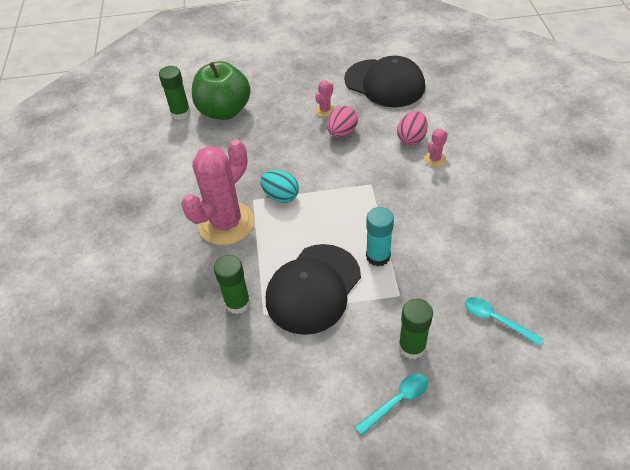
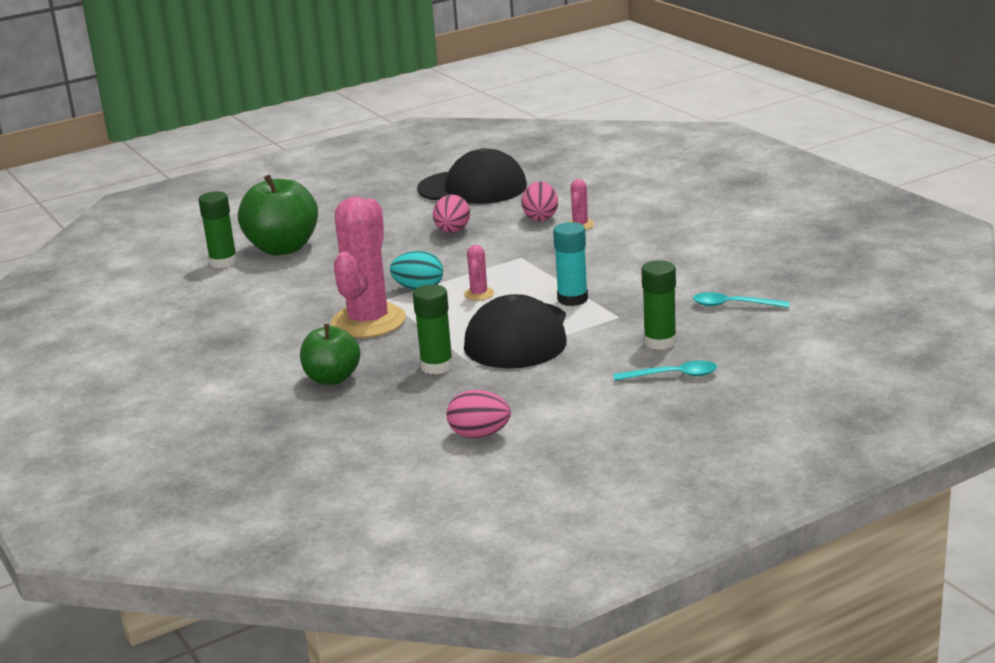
camera: 25 degrees left, 25 degrees down
(164, 285) = (332, 378): none -> green apple
(215, 412) = (479, 435): none -> pink egg
(325, 110) = (416, 221): pink cactus -> pink cactus (479, 294)
(397, 401) = (673, 376): turquoise spoon -> turquoise spoon turned 60 degrees clockwise

